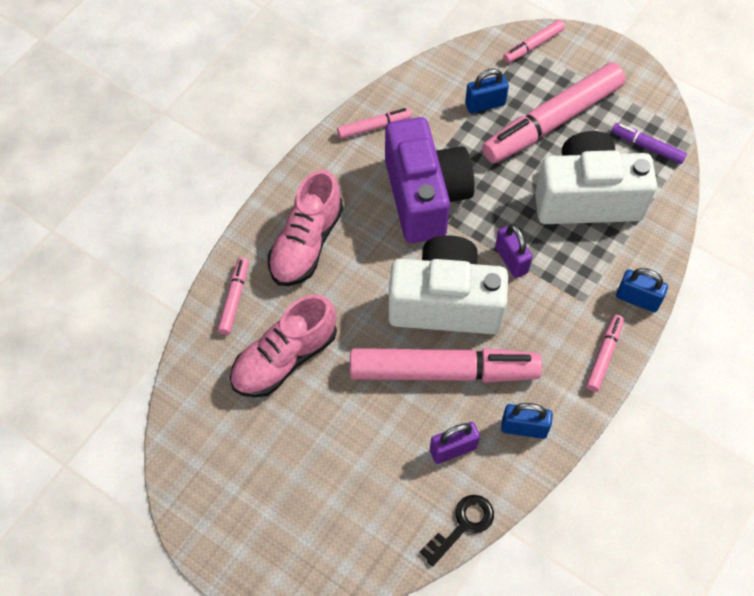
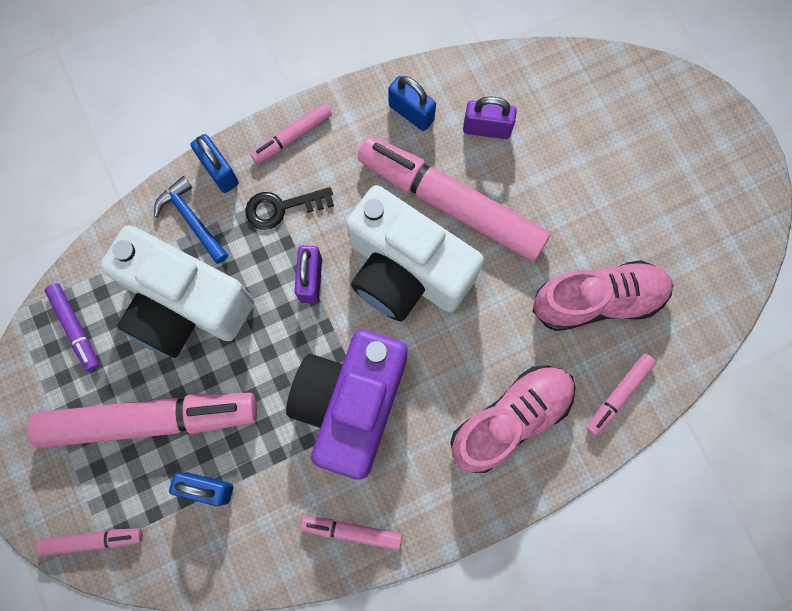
camera: 150 degrees left, 15 degrees up
(463, 525) = (517, 63): black key -> black key (281, 207)
(628, 254) = (192, 220): none -> blue hammer

